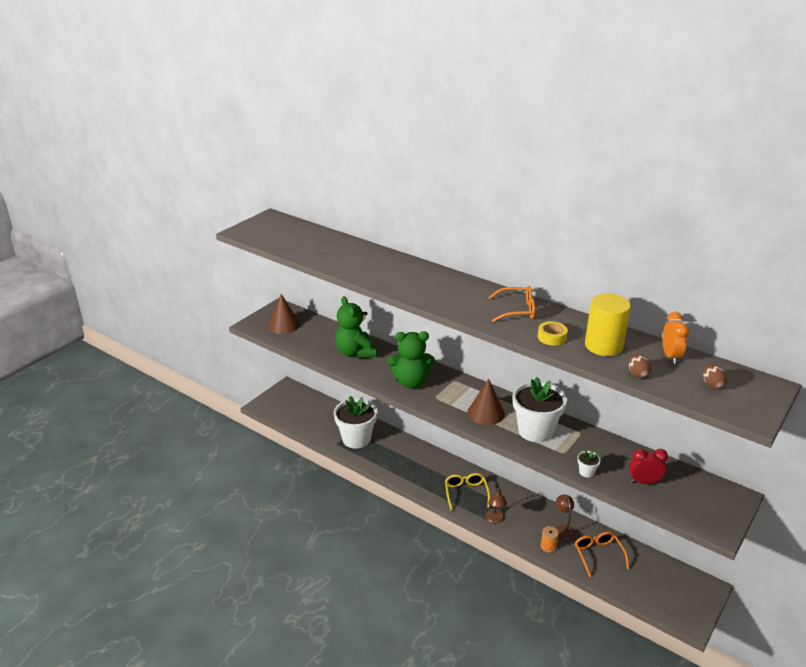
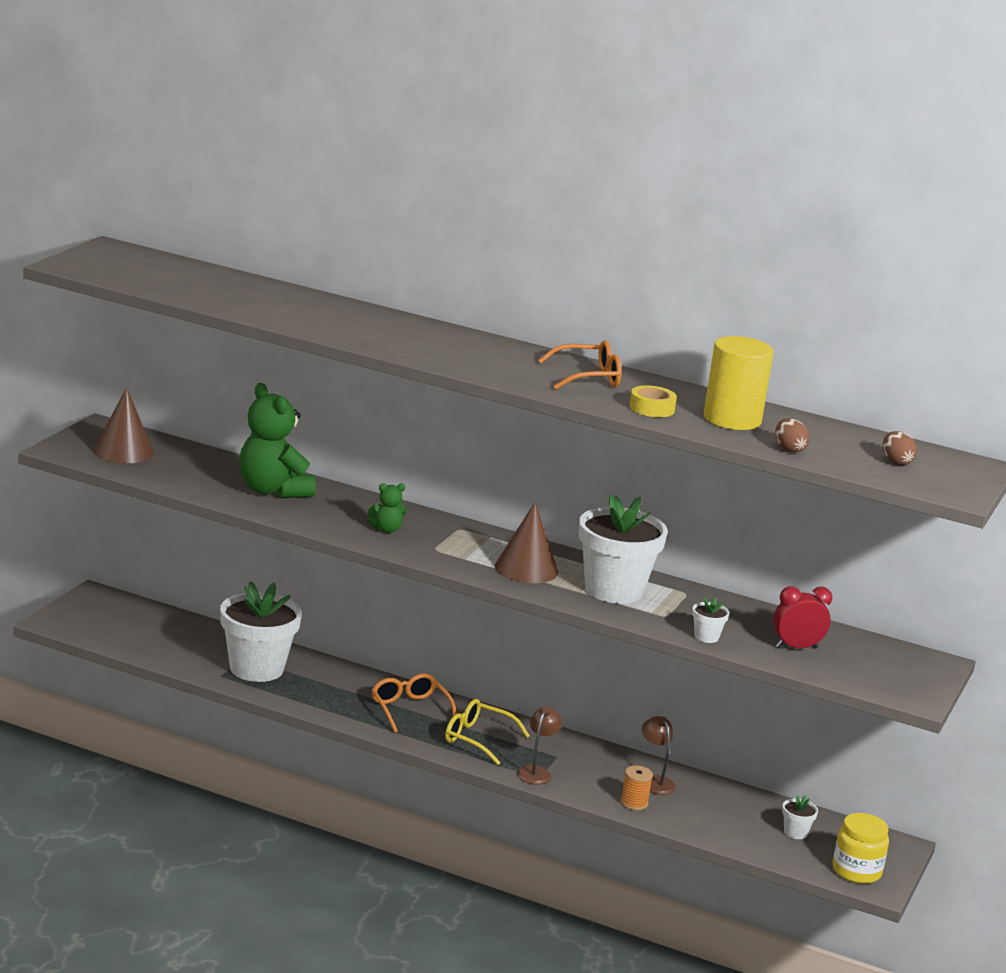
camera: 15 degrees left, 10 degrees down
(411, 382) = (386, 530): green teddy bear -> green teddy bear, size x0.47
(466, 493) = (477, 739): yellow glasses -> yellow glasses turned 45 degrees counterclockwise
(495, 519) = (536, 772): brown lamp -> brown lamp turned 150 degrees counterclockwise
(598, 554) = (717, 811): orange glasses -> orange glasses (409, 710)
(644, 574) = (795, 832): none -> white flower pot
(670, 356) = (832, 432): orange clock -> none
(679, 609) = (856, 871): none -> yellow jar

